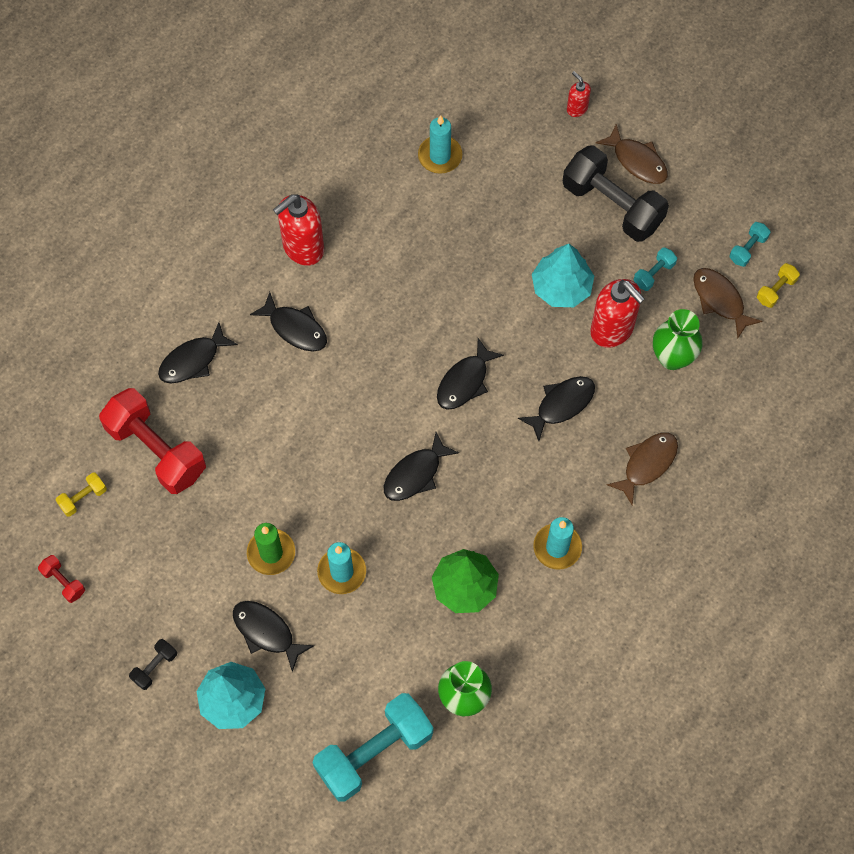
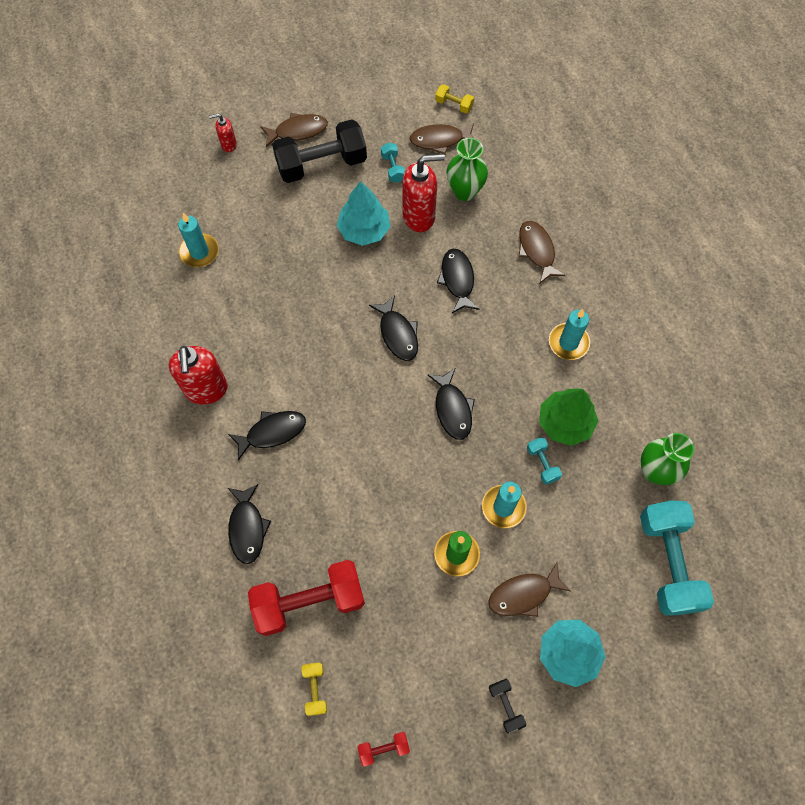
camera: 60 degrees left, 0 degrees up
(266, 632) = (523, 594): black fish -> brown fish
(748, 249) = (412, 104): turquoise dumbbell -> turquoise dumbbell (542, 464)
(776, 290) = (454, 105): yellow dumbbell -> yellow dumbbell turned 45 degrees counterclockwise

